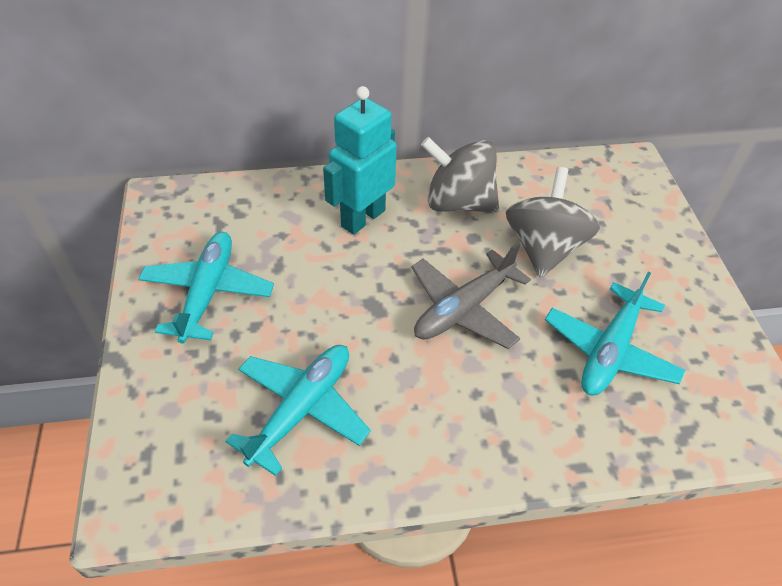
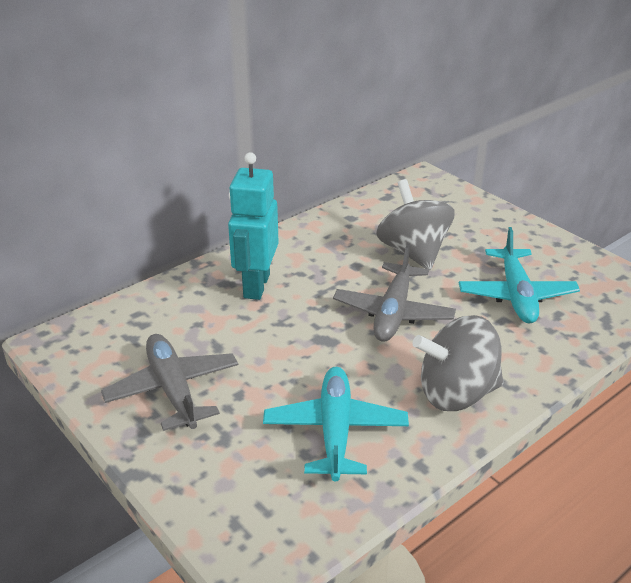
camera: 30 degrees left, 15 degrees down
(208, 292) = (173, 389): turquoise plane -> grey plane
(458, 202) = (322, 247): grey spinning top -> grey spinning top (456, 393)

